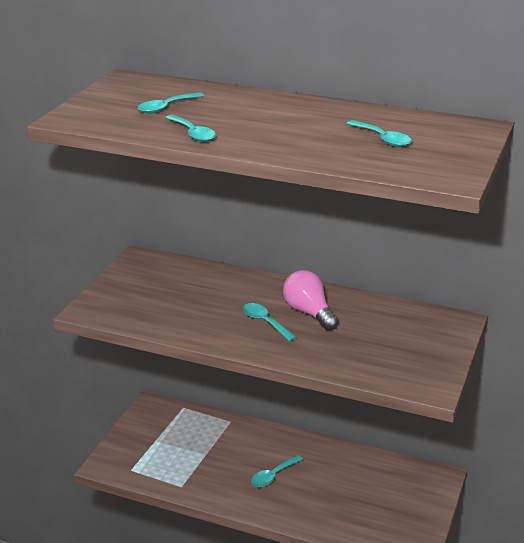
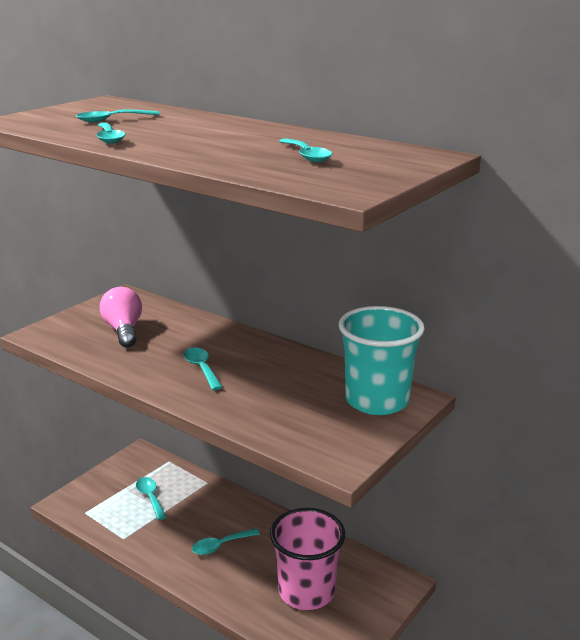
camera: 15 degrees right, 5 degrees down
(185, 445) = (150, 497): none -> turquoise spoon
(309, 312) = (254, 366): pink light bulb -> pink light bulb (124, 330)
(366, 500) = (306, 591): none -> pink cup
(429, 329) = (377, 400): none -> turquoise cup

